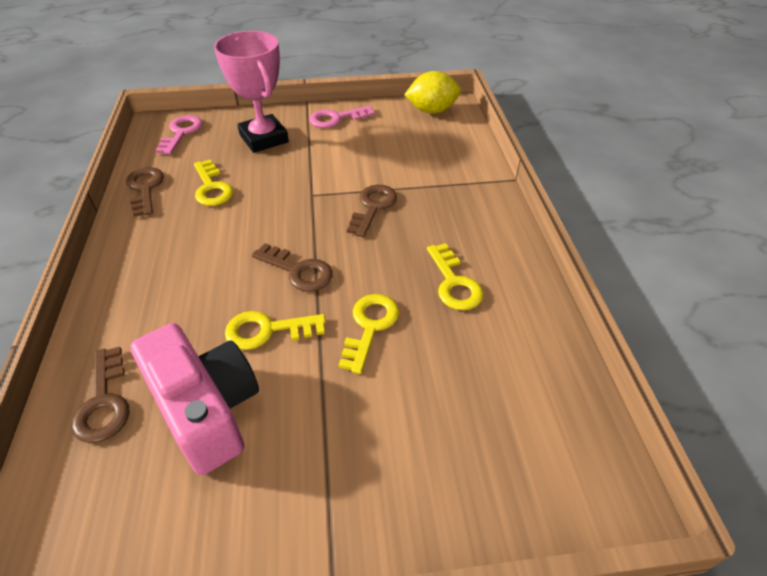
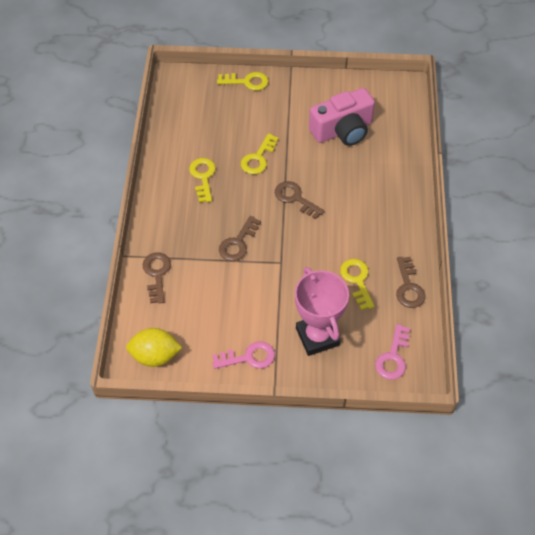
camera: 170 degrees left, 10 degrees up
(104, 402) = (392, 139): brown key -> brown key (157, 274)
(207, 409) = (342, 130): pink camera -> pink camera turned 90 degrees counterclockwise
(267, 330) = (314, 164): yellow key -> yellow key (247, 82)

